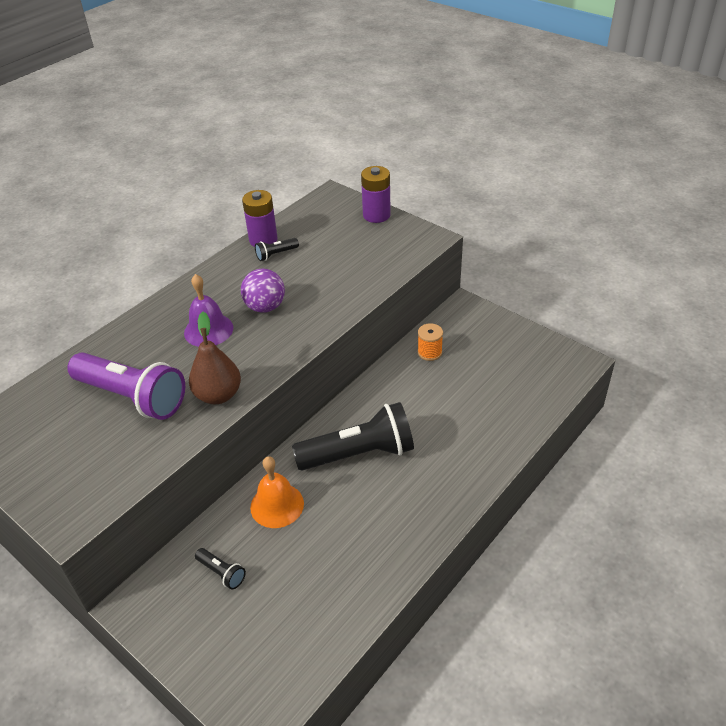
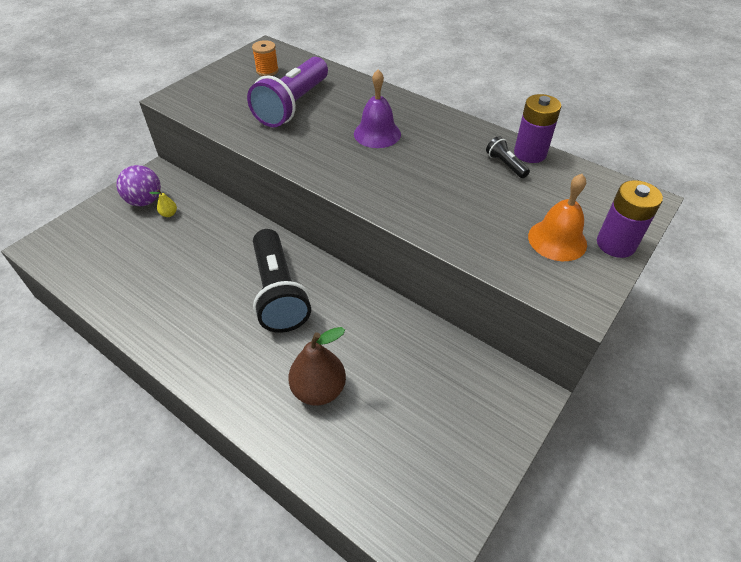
camera: 85 degrees right, 5 degrees up
(218, 395) = (289, 149): brown pear -> brown pear (319, 389)
(222, 573) = (169, 214): black flashlight -> yellow pear
(265, 307) = (414, 165): purple ball -> purple ball (145, 201)
(277, 505) = (227, 239): orange bell -> orange bell (557, 240)
(429, 352) = (432, 354): orange spool -> orange spool (267, 71)

